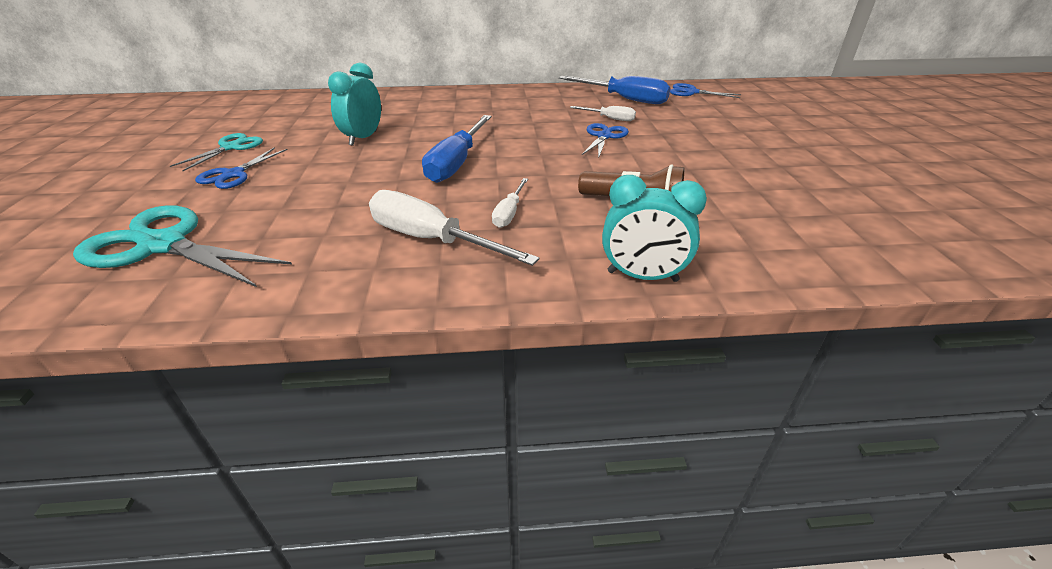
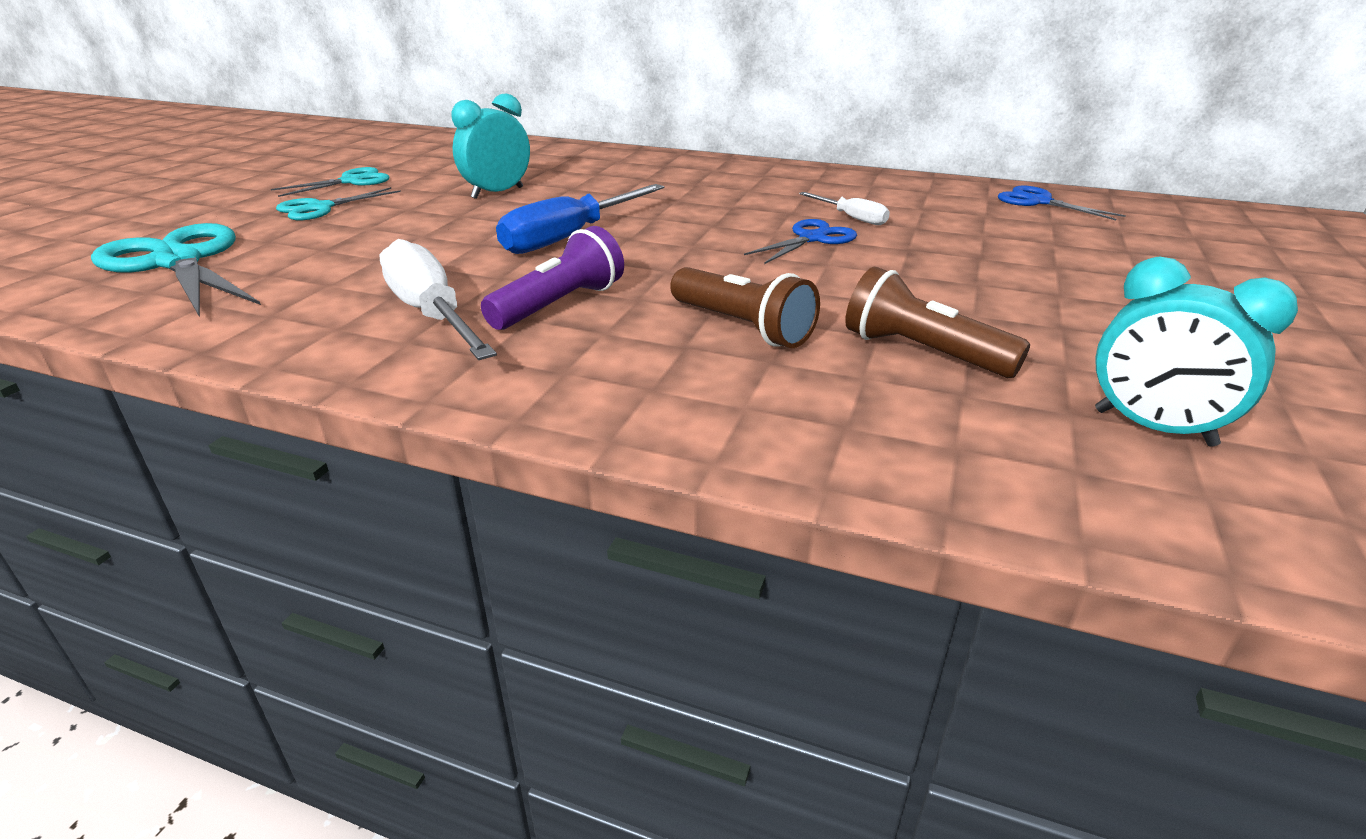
camera: 25 degrees right, 5 degrees down
(233, 174) = (320, 208): blue scissors -> turquoise scissors
(509, 213) = (559, 305): white screwdriver -> purple flashlight
(624, 99) = (909, 196): blue screwdriver -> none
(642, 276) = (633, 417): turquoise clock -> turquoise clock (1153, 428)
(738, 196) = (922, 352): none -> brown flashlight

